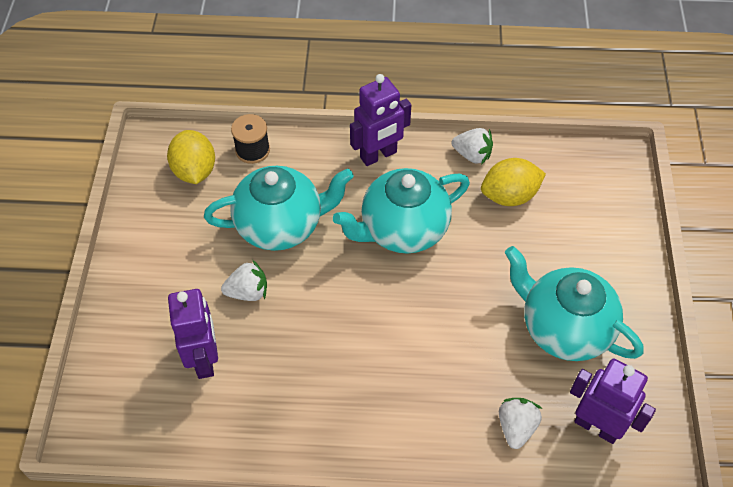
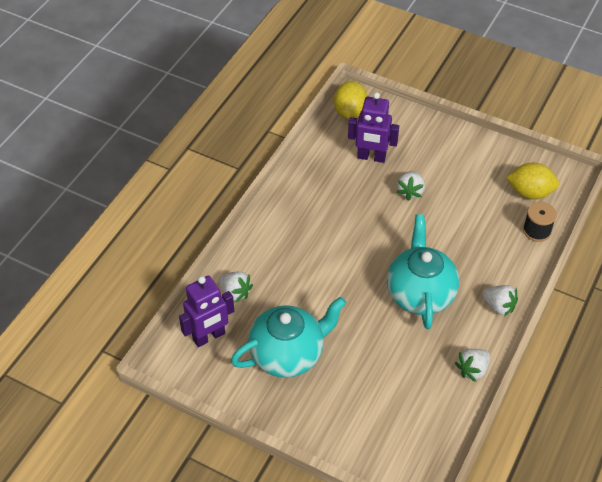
camera: 115 degrees right, 5 degrees down
(281, 225) = (457, 225): turquoise teapot -> none
(378, 155) = (498, 306): purple robot -> white strawberry
(509, 196) = (419, 376): yellow lemon -> yellow lemon (350, 112)

